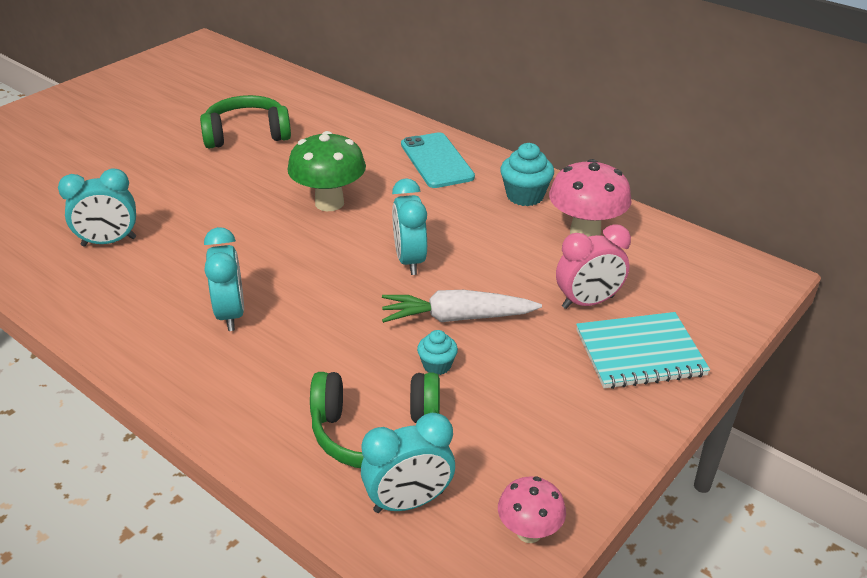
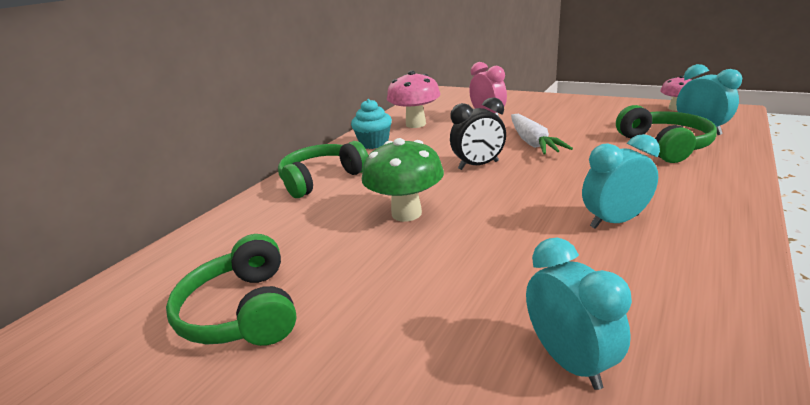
camera: 95 degrees left, 10 degrees down
(409, 260) = (478, 165): turquoise clock -> black clock
(436, 161) = (322, 179): turquoise phone -> green headphones
(437, 365) = (584, 140): turquoise cupcake -> none
(640, 353) = (522, 104): turquoise notebook -> none

